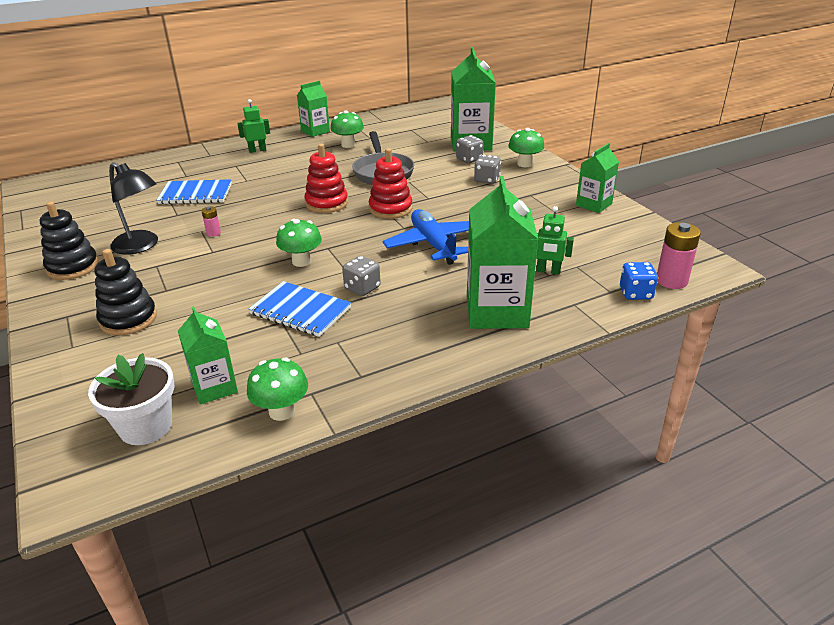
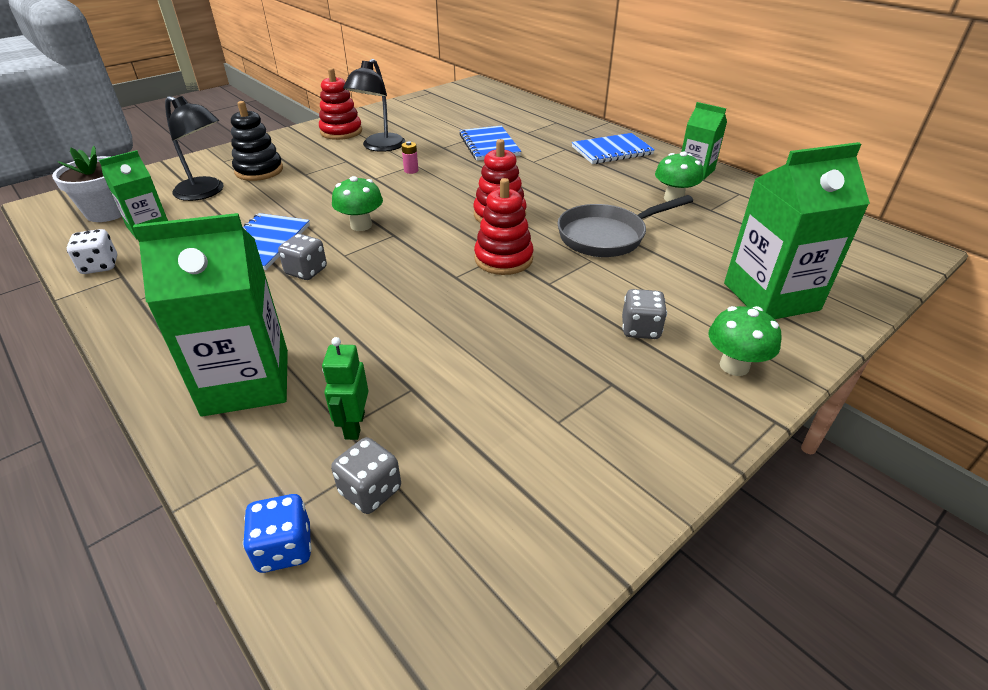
camera: 75 degrees right, 5 degrees up
(73, 267) = (341, 132): black stacking toy -> red stacking toy
(154, 353) = (206, 192): none -> black lamp
(257, 150) = (612, 151): green robot -> blue notebook
(281, 411) = (100, 266): green mushroom -> white dice
(433, 244) = (415, 306): blue plane -> none
(469, 159) = (705, 302): grey dice -> grey dice (370, 491)
(593, 204) = (613, 474): green carton -> none
(671, 281) = (329, 612): pink battery -> none

